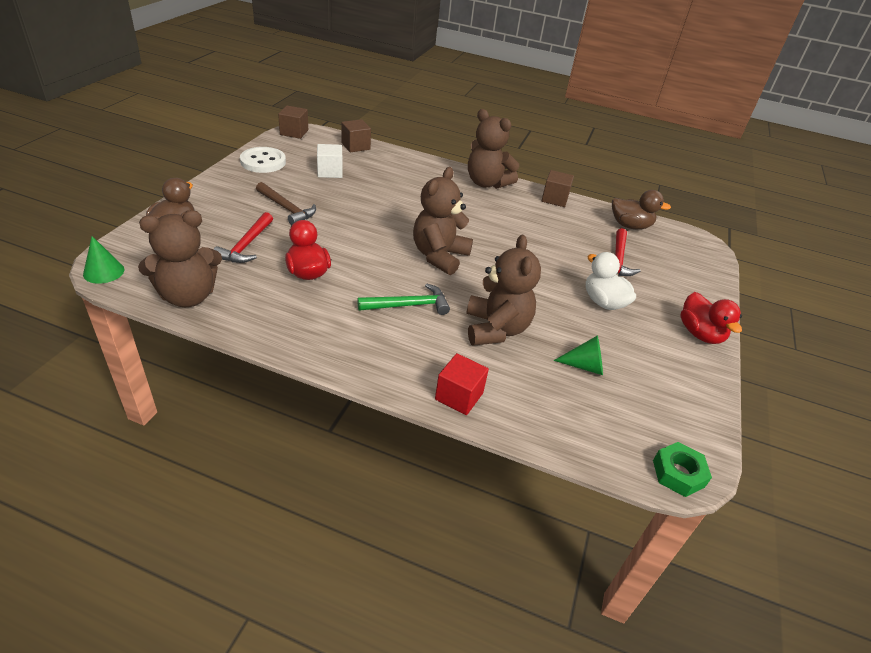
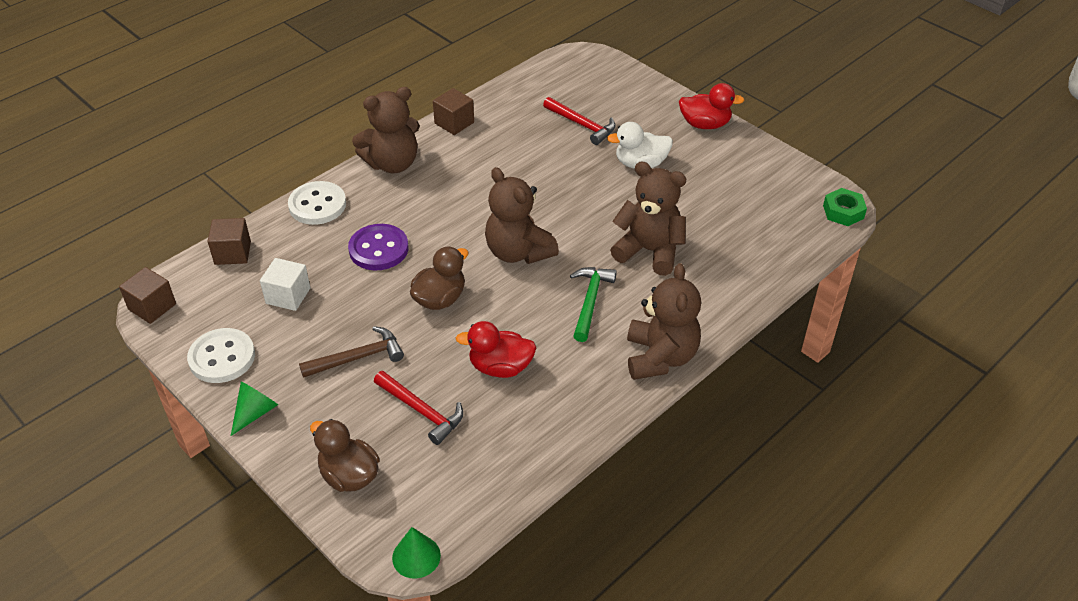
camera: 60 degrees left, 5 degrees up
(188, 296) = (500, 479): brown teddy bear -> brown teddy bear (660, 357)
(396, 195) = (378, 249): none -> purple button
(421, 164) = (317, 205): none -> white button
(459, 396) = (725, 306): red cube -> none
(584, 366) = (717, 212): green cone -> green cone (255, 412)
(630, 226) = (531, 90): brown duck -> brown duck (440, 299)

